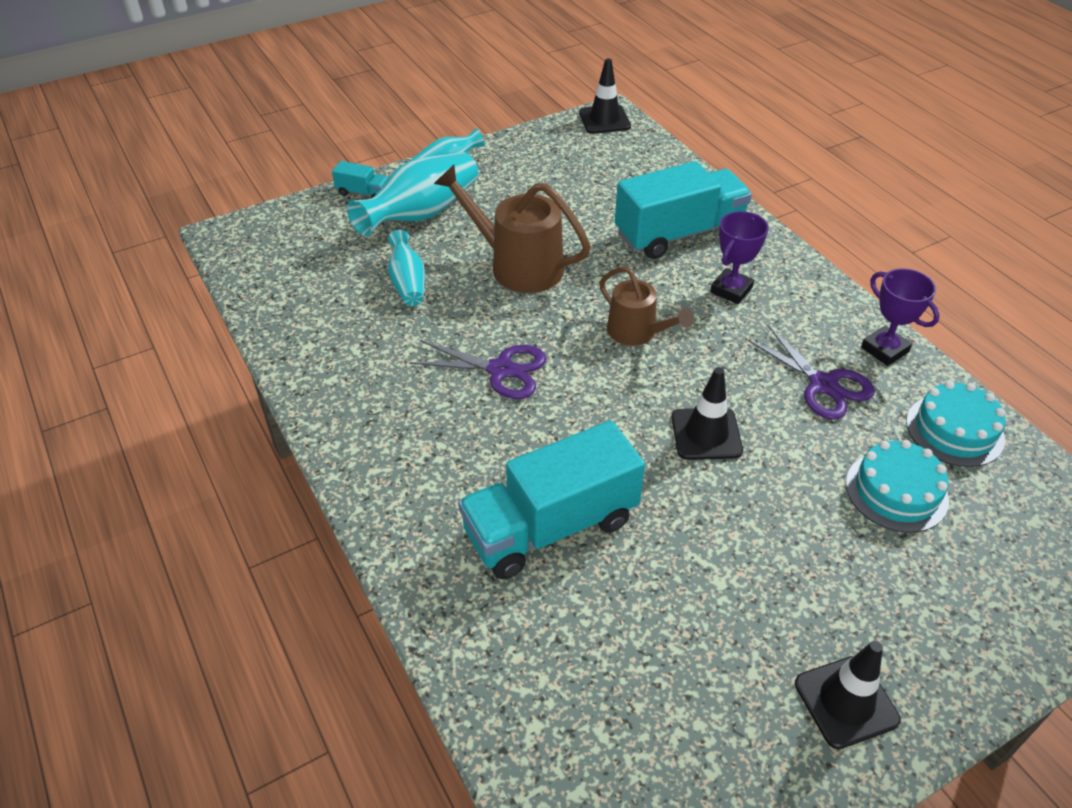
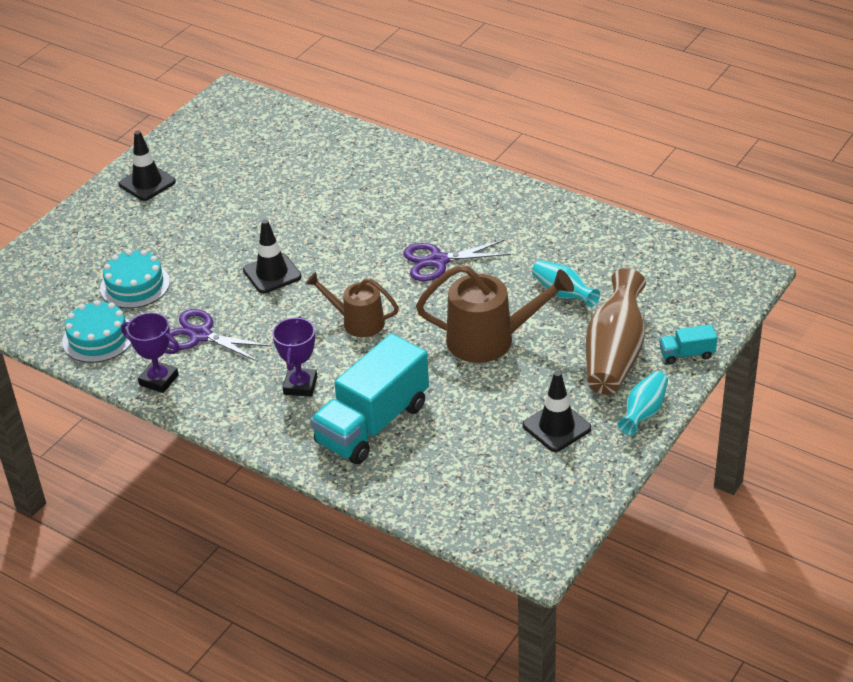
camera: 155 degrees right, 5 degrees down
(421, 214) = (614, 354): turquoise vase -> brown vase
(550, 526) = (341, 194): turquoise truck -> none
(604, 120) = (537, 544): black traffic cone -> black traffic cone (556, 427)

